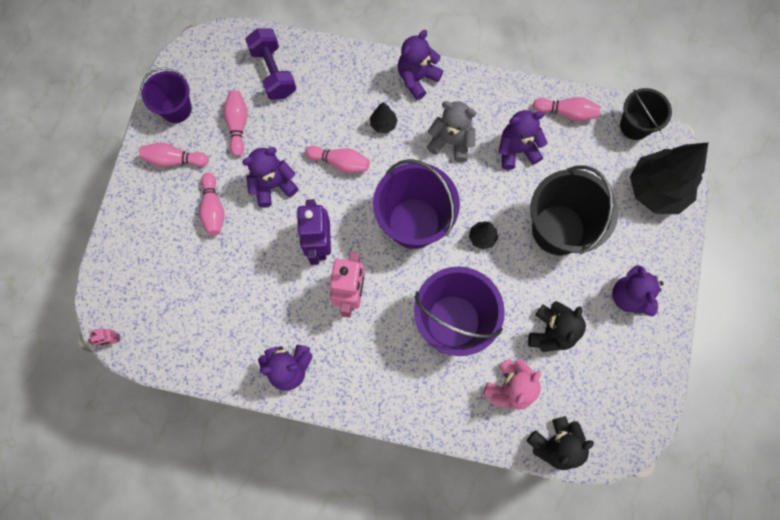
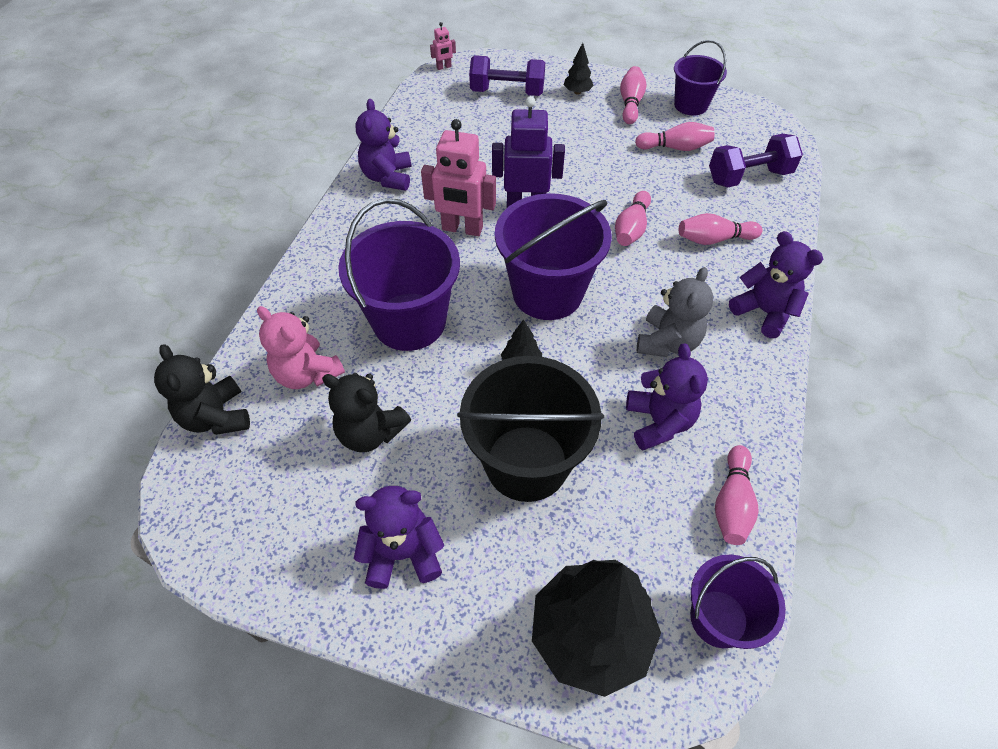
camera: 95 degrees right, 20 degrees down
(112, 340) = (444, 67): pink robot -> pink robot turned 105 degrees counterclockwise
(156, 272) = (507, 92): none -> purple dumbbell
(213, 209) = (574, 129): pink bowling pin -> pink bowling pin (714, 239)
(273, 185) = (601, 172): purple teddy bear -> none
(383, 124) = (688, 272): black tree -> black tree (577, 92)
(635, 126) = (718, 618): black bucket -> purple bucket

